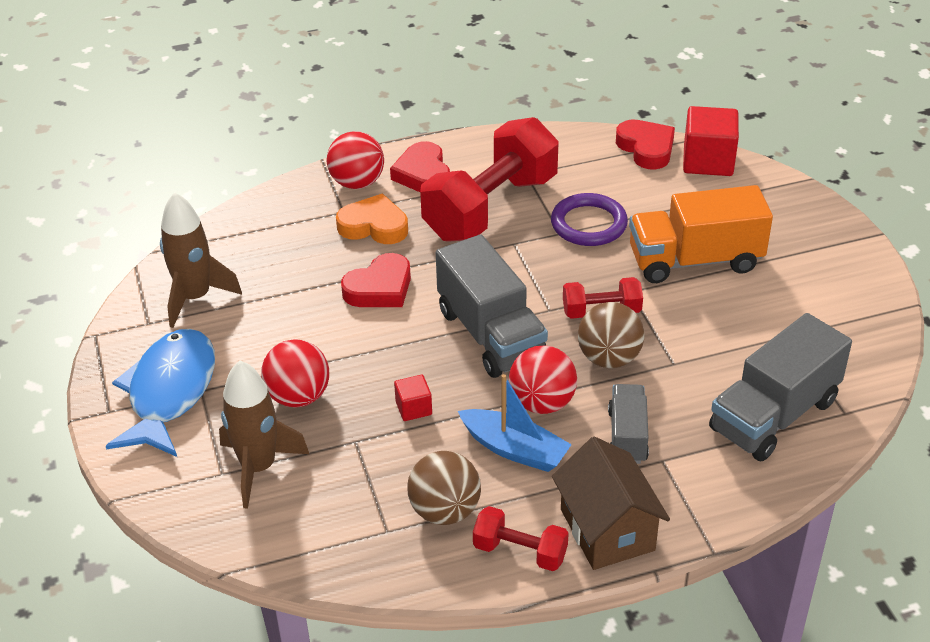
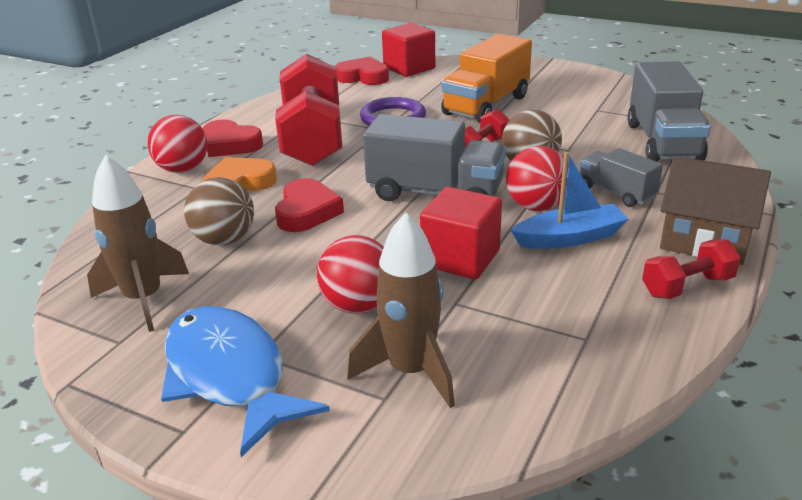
camera: 45 degrees left, 10 degrees down
(413, 408) = (460, 258): red cube -> red cube, size x1.94
(445, 511) = (598, 298): brown ball -> brown ball (224, 240)

